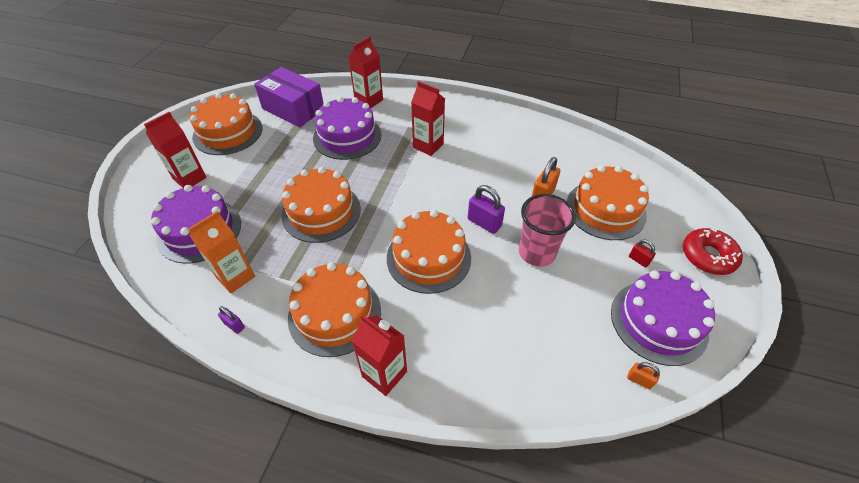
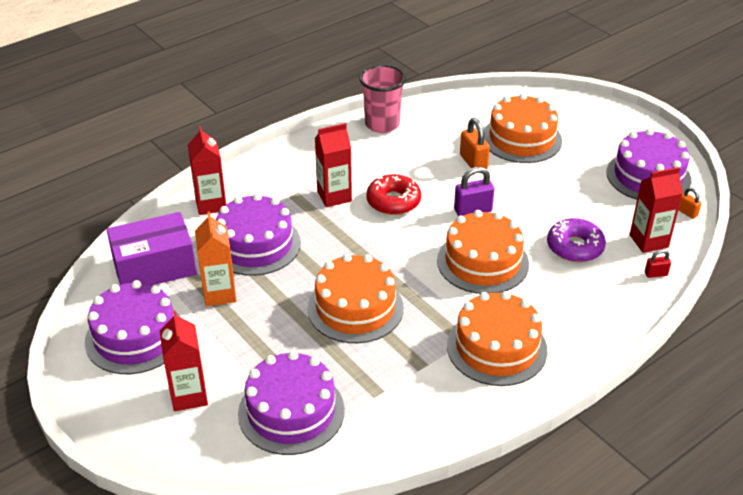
camera: 55 degrees left, 10 degrees down
(228, 132) = (135, 337): orange cake -> purple cake
(234, 325) = (453, 422): purple padlock -> none
(235, 277) = (389, 402): orange carton -> orange carton (219, 294)
(384, 374) = (584, 341): red carton -> red carton (648, 241)
(502, 310) = (575, 247): none -> purple donut
(536, 253) = (533, 199): pink cup -> pink cup (382, 124)
(638, 260) = (586, 152): red padlock -> red padlock (656, 274)
(639, 380) = (687, 213): orange padlock -> orange padlock turned 75 degrees clockwise
(708, 256) = (612, 119): red donut -> red donut (393, 201)

